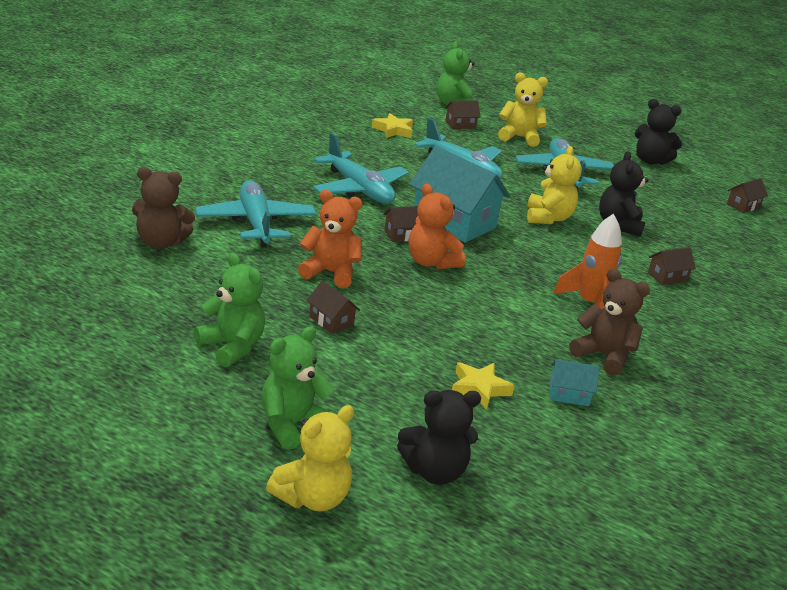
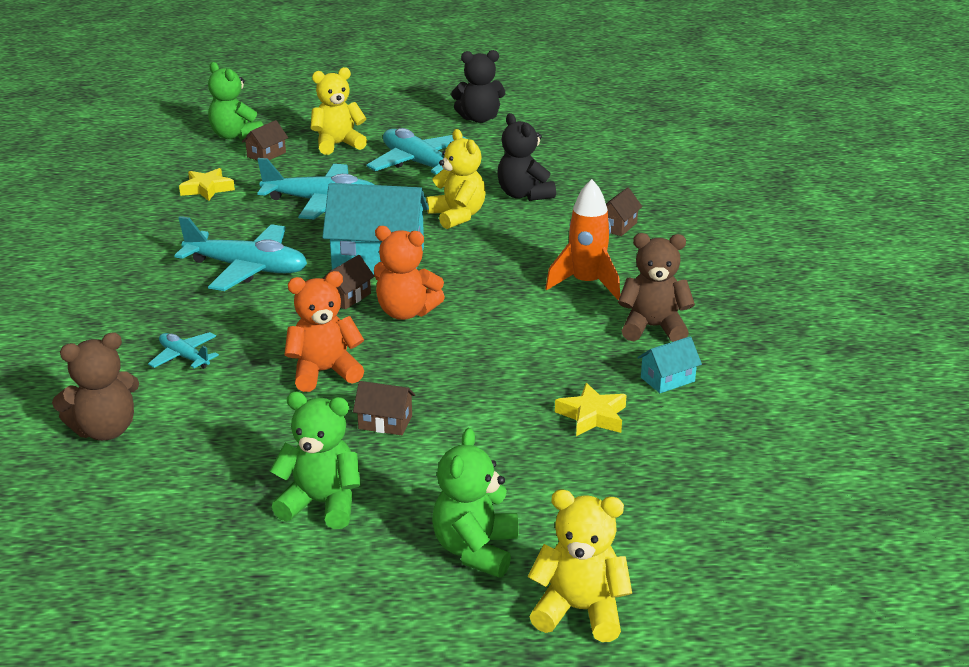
camera: 30 degrees left, 0 degrees up
(256, 223) = (184, 357): turquoise plane -> turquoise plane, size x0.50
(312, 498) = (579, 610): yellow teddy bear -> yellow teddy bear turned 90 degrees counterclockwise
(434, 472) = (648, 518): black teddy bear -> none
(743, 205) = (600, 129): brown house -> none

